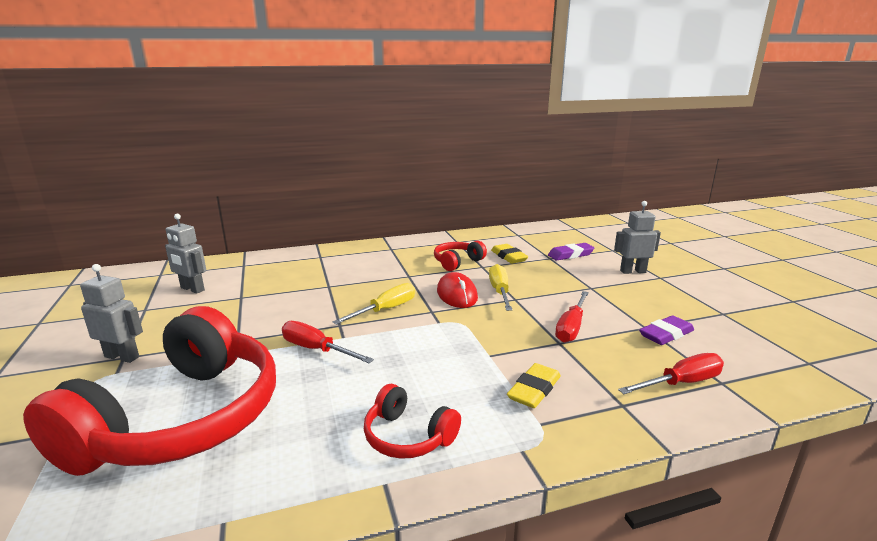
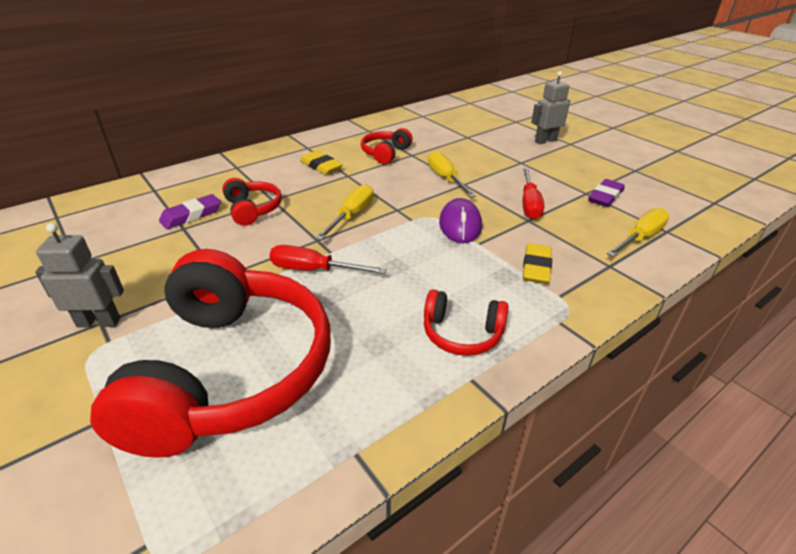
camera: 20 degrees left, 15 degrees up
(192, 289) = (115, 228): grey robot -> none
(306, 291) = (253, 209): none -> red headphones
(457, 295) = (409, 188): red mouse -> none
(483, 335) = (460, 225): none -> purple mouse
(509, 257) = (430, 141): yellow eraser -> yellow eraser (321, 166)
(570, 255) = (483, 131): purple eraser -> purple eraser (191, 215)
(681, 383) = (640, 237): red screwdriver -> yellow screwdriver

